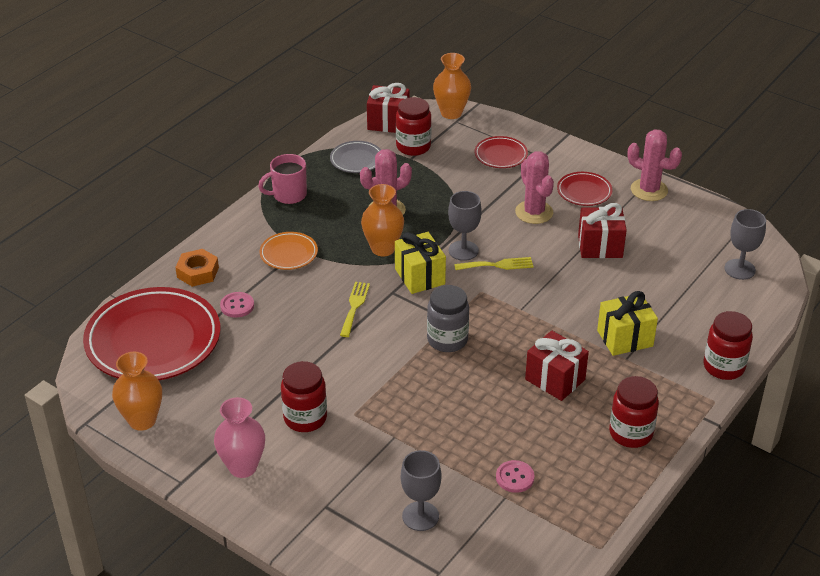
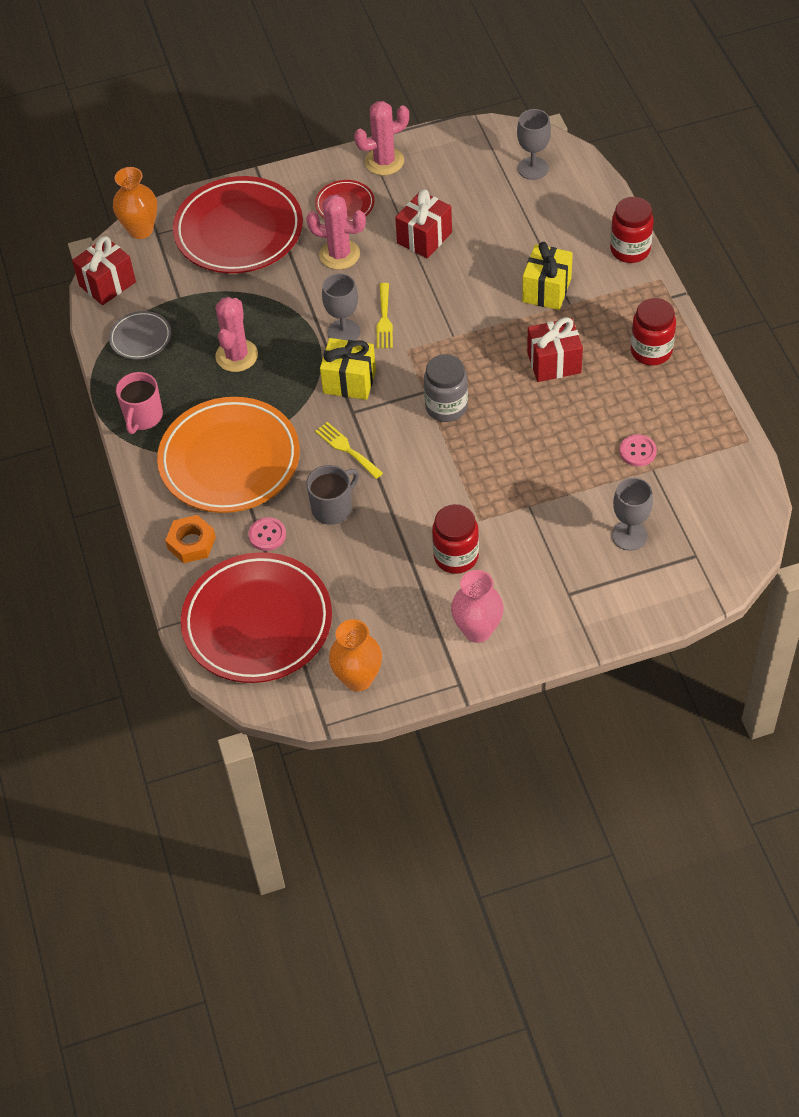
camera: 50 degrees left, 15 degrees up
(288, 254) = (229, 460): orange plate -> orange plate, size x2.17
(292, 327) = (333, 508): none -> grey mug
(383, 248) = (288, 387): orange vase -> none
(413, 147) = (163, 286): red jar -> none
(497, 265) = (384, 319): yellow fork -> yellow fork turned 150 degrees clockwise
(500, 155) = (239, 231): red plate -> red plate, size x2.17

